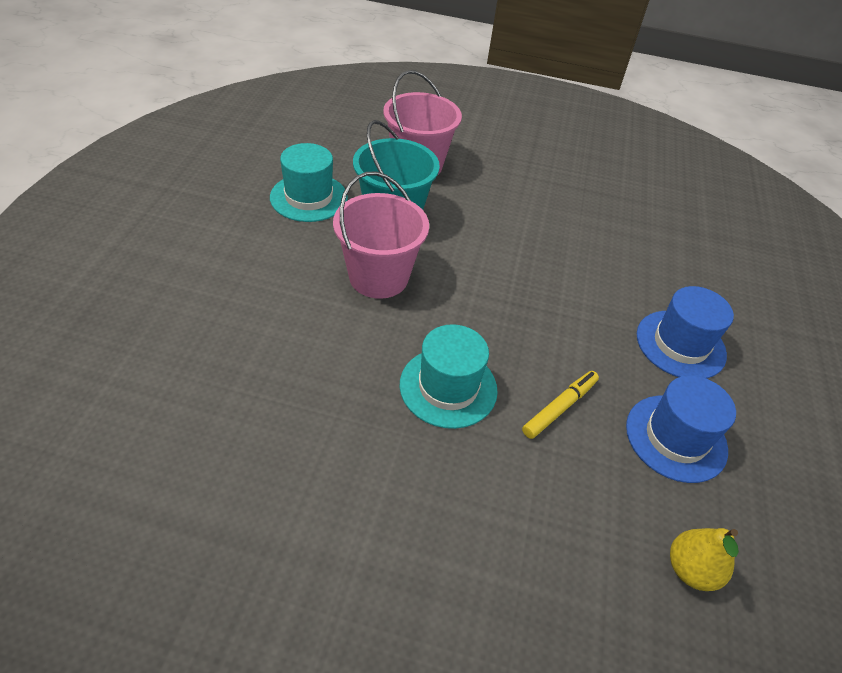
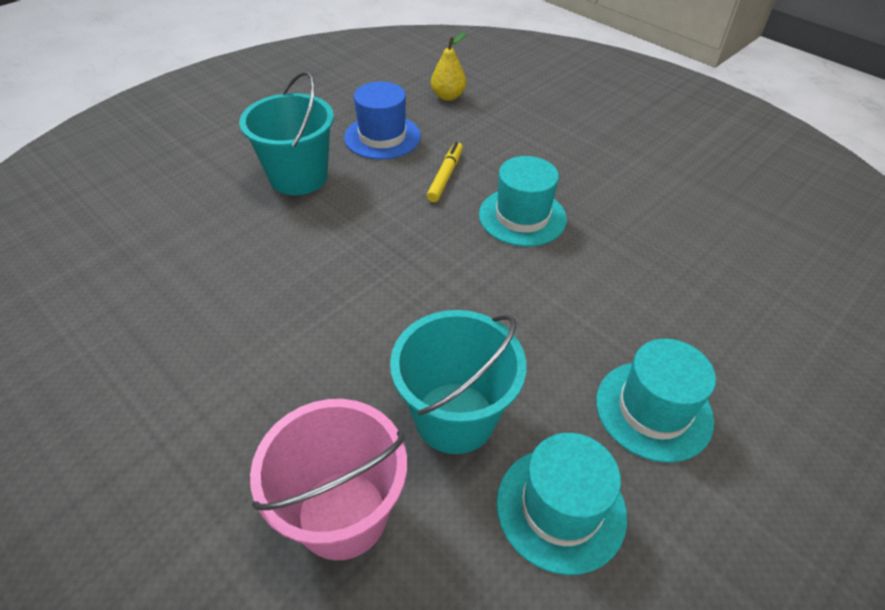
camera: 145 degrees left, 0 degrees up
(267, 260) = (653, 410): none -> turquoise hat
(378, 277) = (525, 335): pink bucket -> none
(560, 408) = (445, 176): yellow marker -> yellow marker turned 120 degrees clockwise
(680, 344) = (298, 177): blue hat -> turquoise bucket

